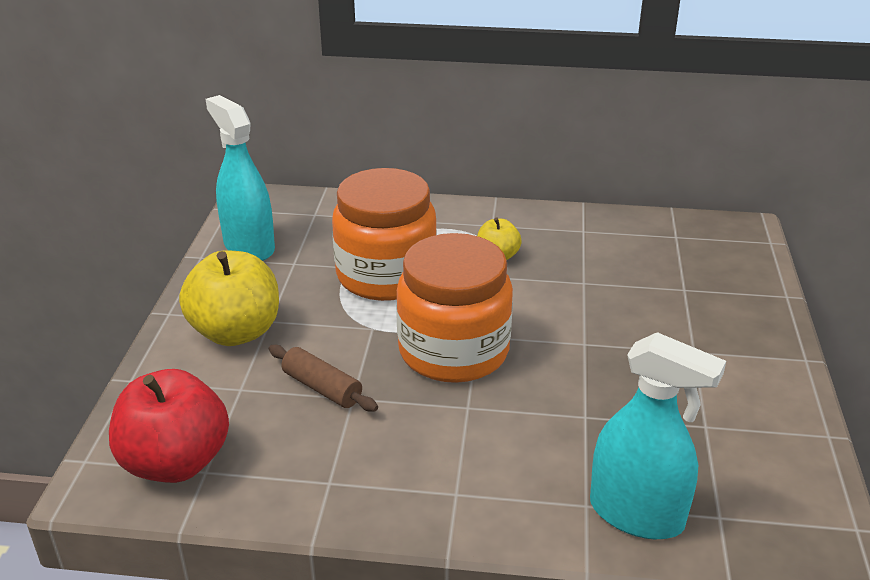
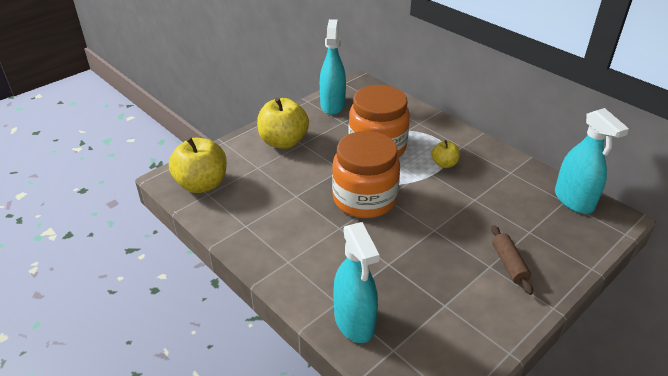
camera: 40 degrees right, 5 degrees up
(176, 462) = (202, 184): red apple -> yellow apple
(322, 388) = (289, 184): brown rolling pin -> brown rolling pin (509, 264)
(684, 231) = (573, 200): none -> turquoise spray bottle

